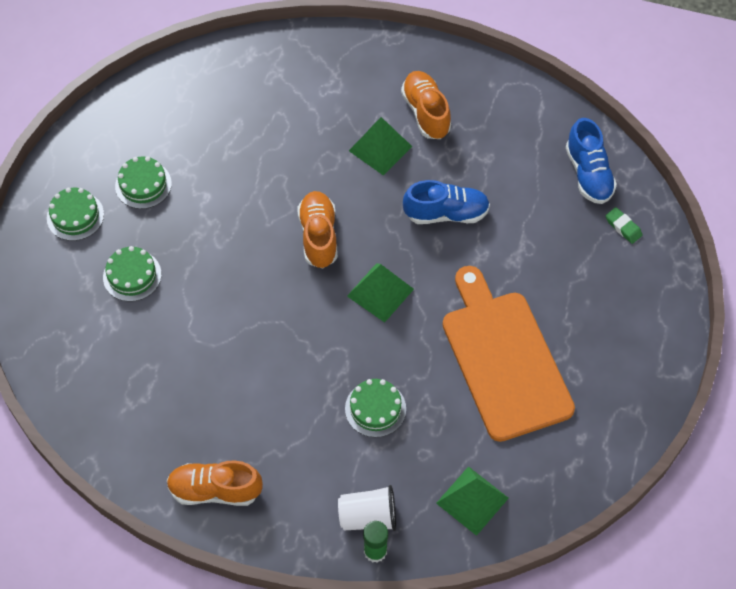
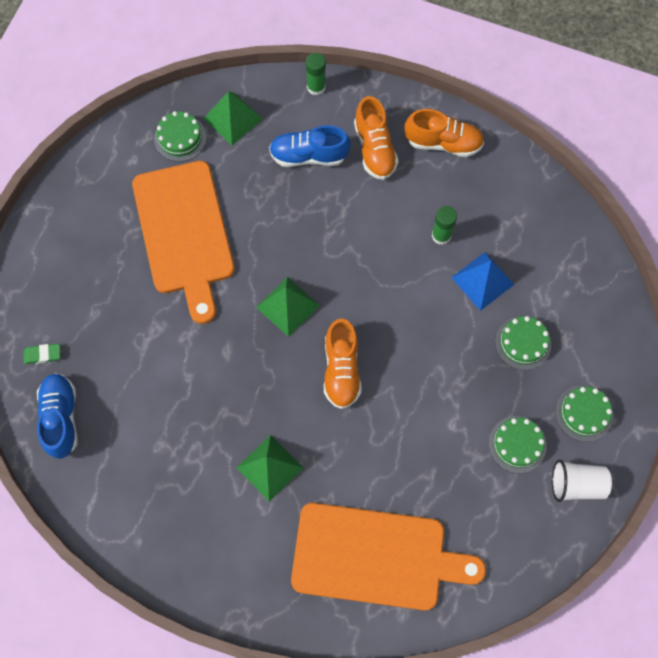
camera: 175 degrees left, 10 degrees up
(172, 334) = (482, 281): none -> blue pyramid
(217, 379) = (441, 235): none -> green glue stick
(276, 88) = (376, 556): none -> orange cutting board
(368, 517) = (319, 113): white cup -> white cup (576, 484)
(375, 408) = (304, 198): green cake -> green cake (180, 138)
(426, 113) = (215, 509): orange shoe -> orange shoe (374, 149)
(446, 213) = (213, 385): blue shoe -> blue shoe (309, 156)
(623, 227) = (42, 355): green eraser -> green eraser turned 60 degrees counterclockwise

